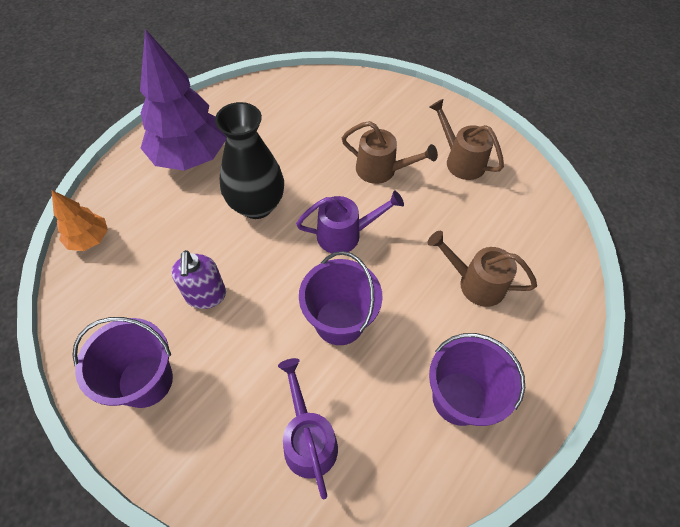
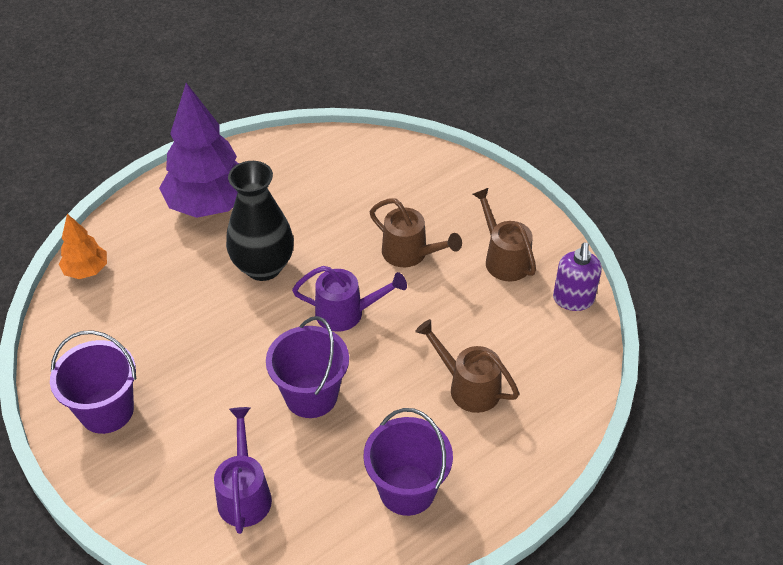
camera: 15 degrees right, 10 degrees down
(206, 295) = (185, 345): purple soap dispenser -> purple soap dispenser (573, 300)

